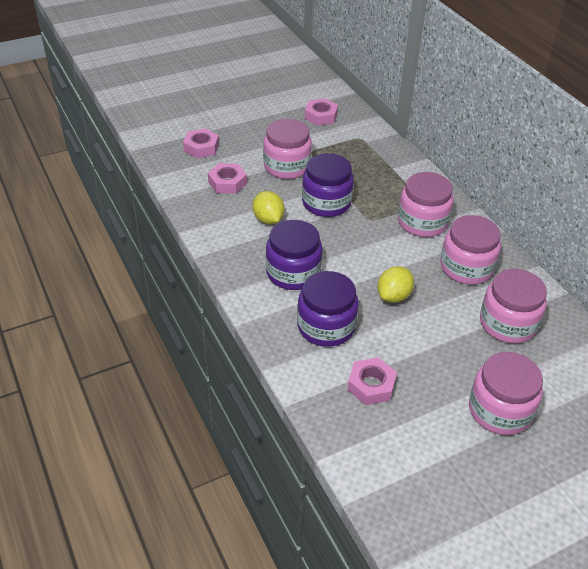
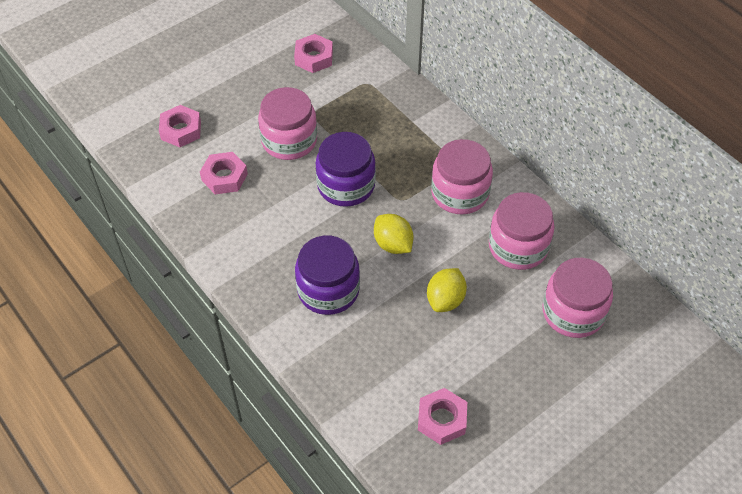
camera: 10 degrees left, 10 degrees up
(268, 219) = (284, 221): yellow lemon -> yellow lemon (393, 244)
(326, 326) = (379, 354): purple jar -> none
(499, 410) = (580, 422): pink jar -> none

